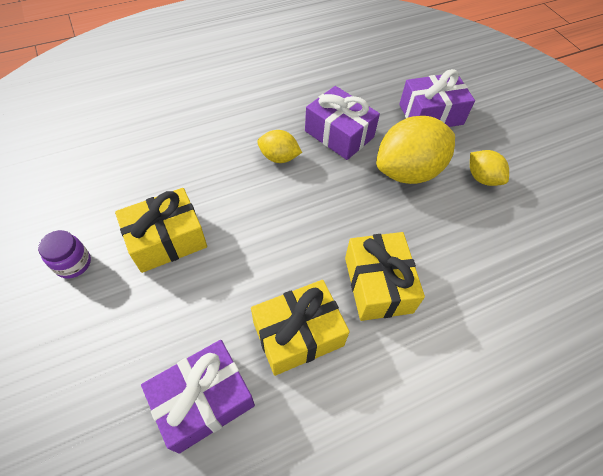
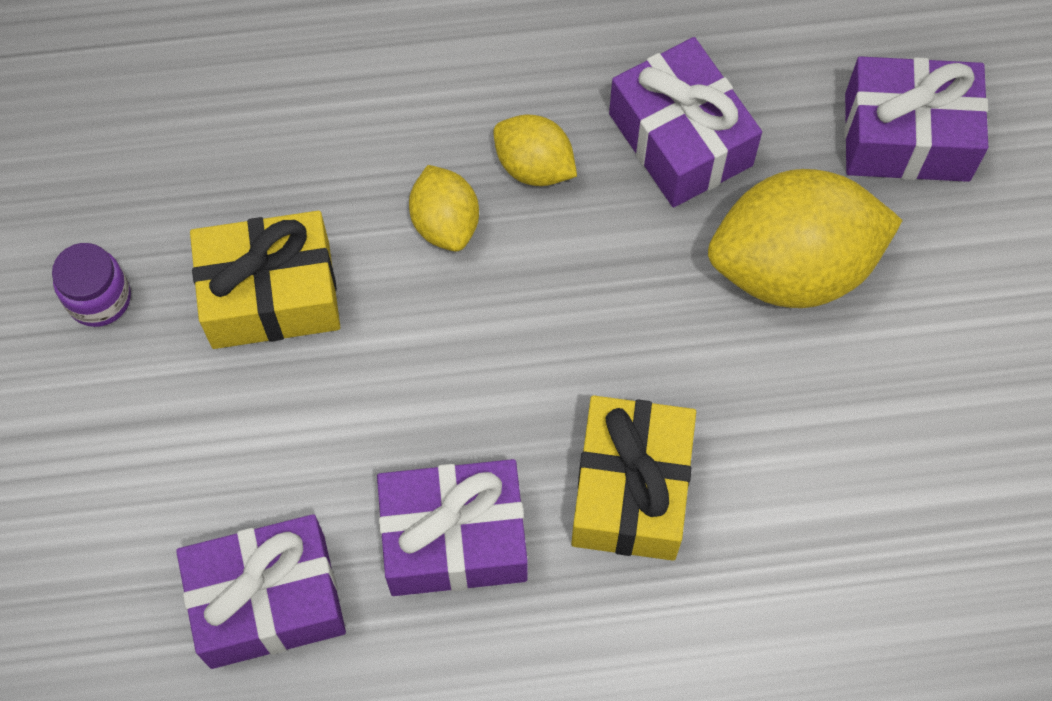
camera: 20 degrees right, 10 degrees up
(298, 334) = (454, 538): yellow gift -> purple gift
(482, 178) = (945, 323): yellow lemon -> yellow lemon (445, 223)

